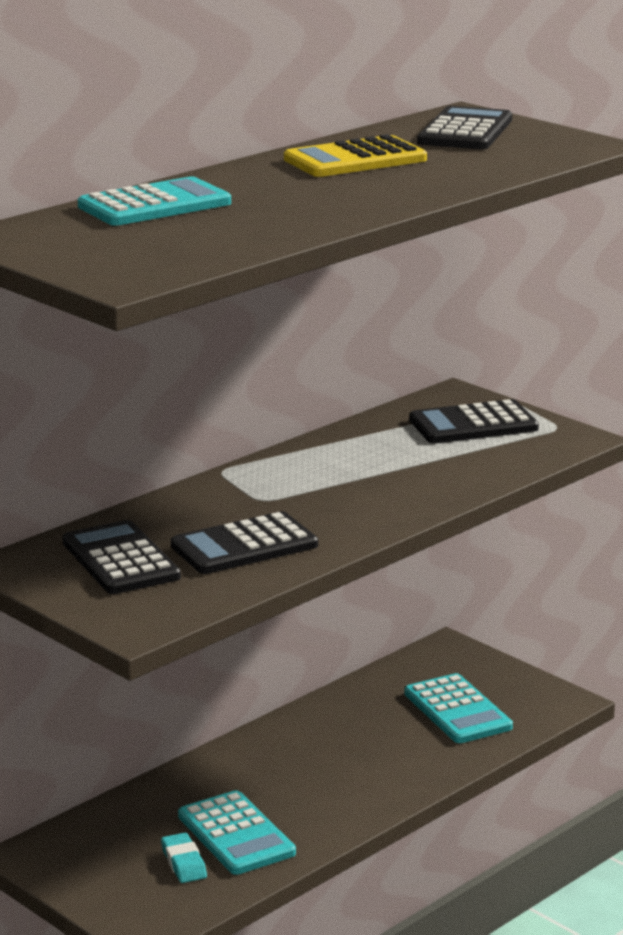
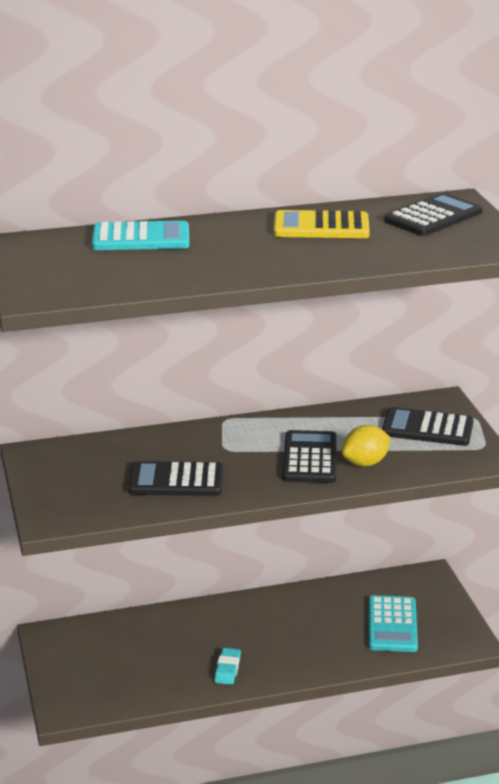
camera: 30 degrees right, 5 degrees up
(120, 560) = (94, 468): black calculator -> black calculator (310, 458)
(184, 863) = (125, 673): turquoise eraser -> turquoise eraser (227, 669)
(236, 834) = (172, 665): turquoise calculator -> none
(447, 473) = (365, 463): none -> yellow lemon

